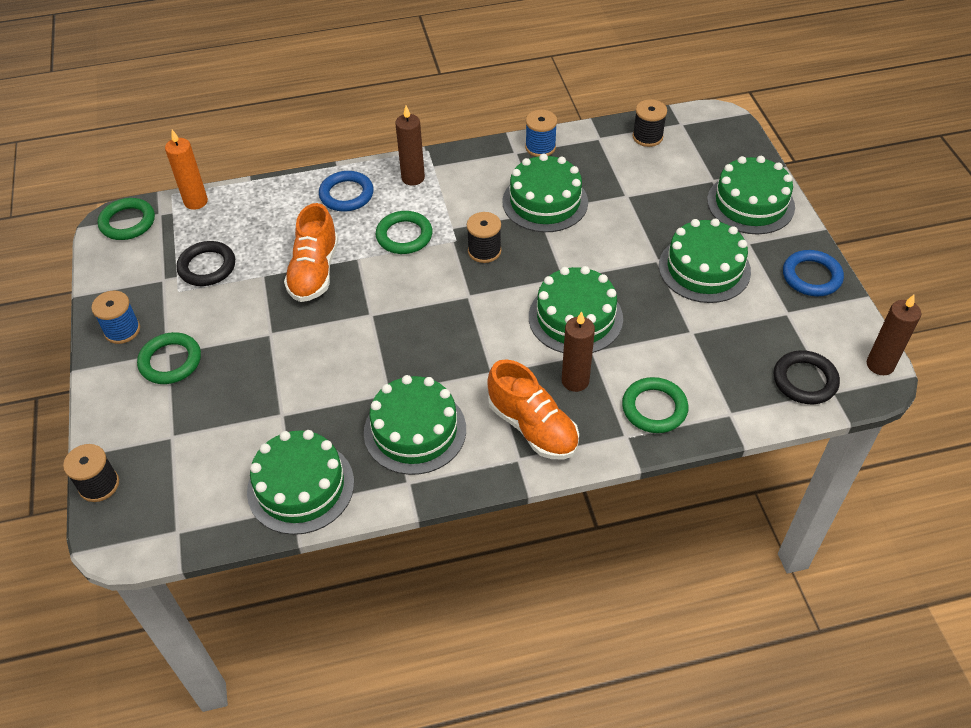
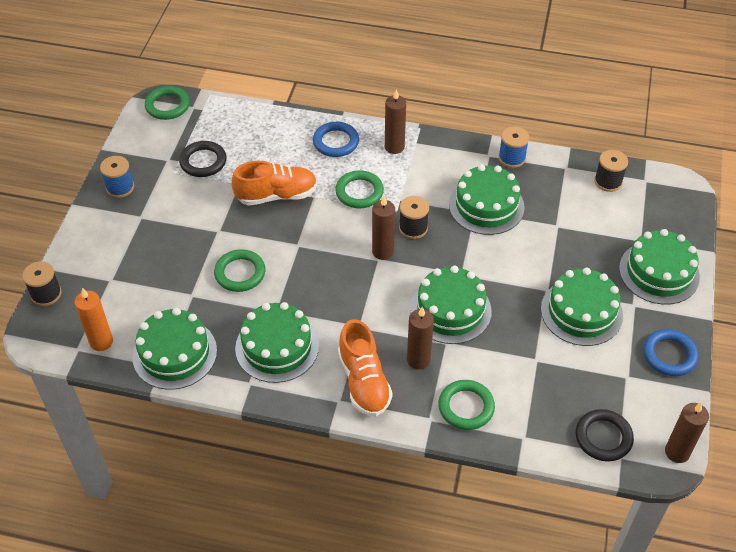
camera: 25 degrees right, 0 degrees up
(170, 361) = (139, 224): green ring -> green ring (240, 273)
(196, 202) = (223, 107): orange candle -> orange candle (101, 342)
(314, 272) = (276, 195): orange shoe -> orange shoe turned 135 degrees counterclockwise
(467, 286) = (383, 252): none -> brown candle

